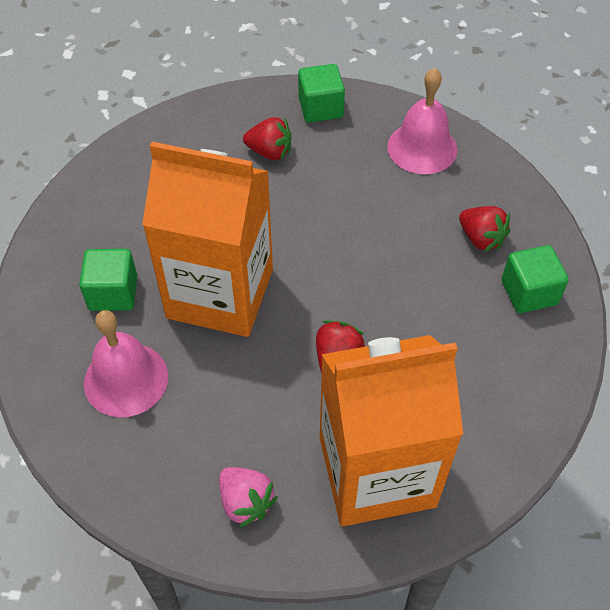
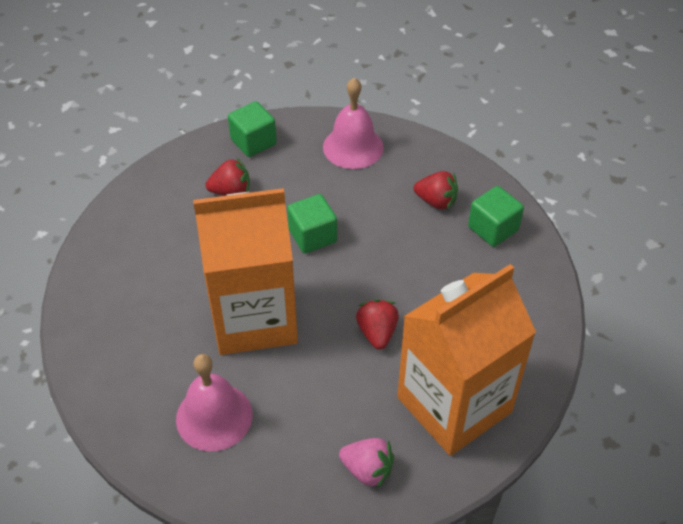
camera: 25 degrees left, 5 degrees down
(113, 293) = (162, 352): green cube -> green cube (312, 236)

